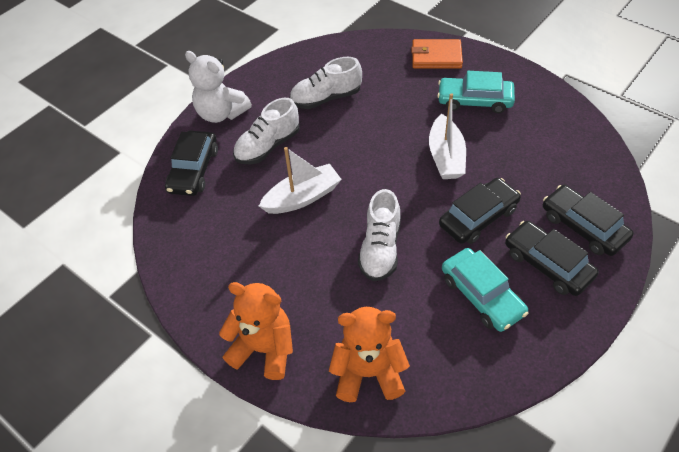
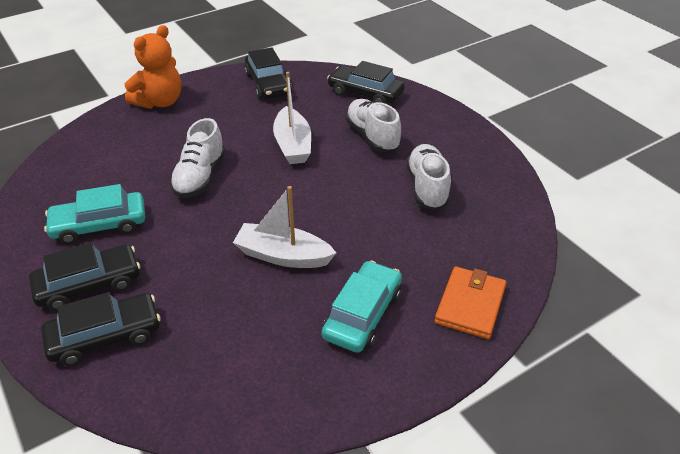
camera: 105 degrees right, 10 degrees down
(221, 113) = (435, 116): white teddy bear -> none
(368, 373) = (94, 143): orange teddy bear -> none
(380, 249) = (200, 177): white shoe -> white shoe turned 105 degrees counterclockwise
(478, 217) = (184, 253): black car -> black car (268, 84)

